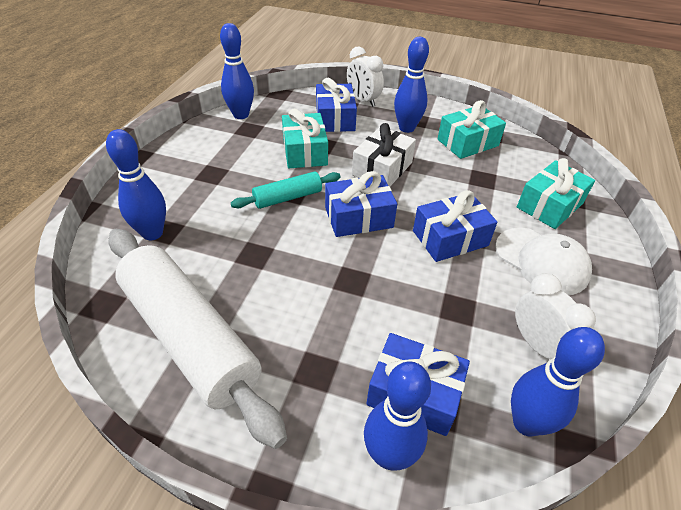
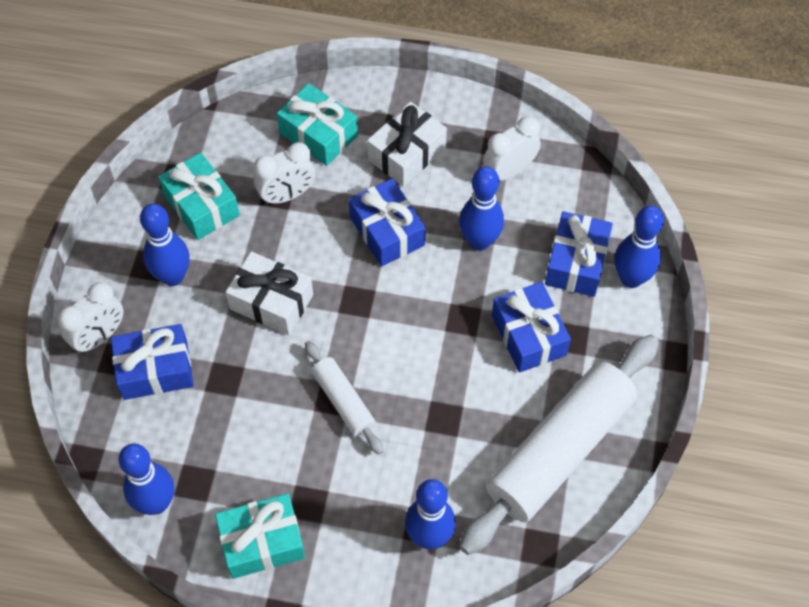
camera: 95 degrees left, 15 degrees up
(288, 198) = (343, 401): turquoise rolling pin -> white rolling pin
(305, 152) = (244, 397): turquoise gift -> turquoise gift (262, 542)
(358, 217) = (367, 321): blue gift -> blue gift (529, 335)
(482, 183) = (287, 195): none -> white clock
(526, 423) = (584, 187): blue bowling pin -> blue bowling pin (479, 241)
(541, 261) = (406, 154): white cap -> white gift

